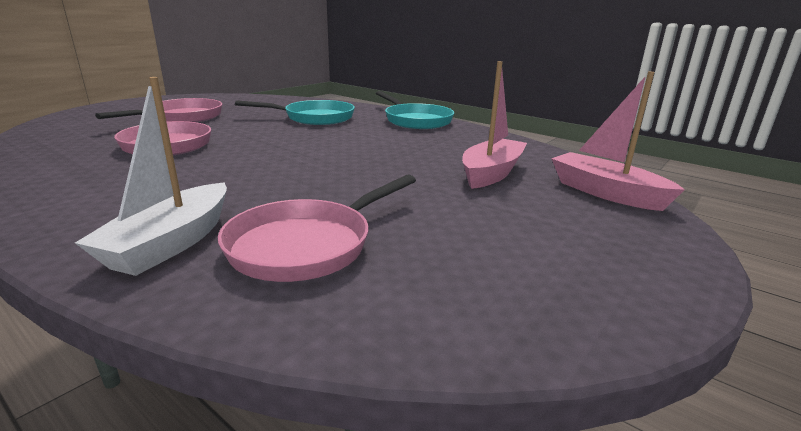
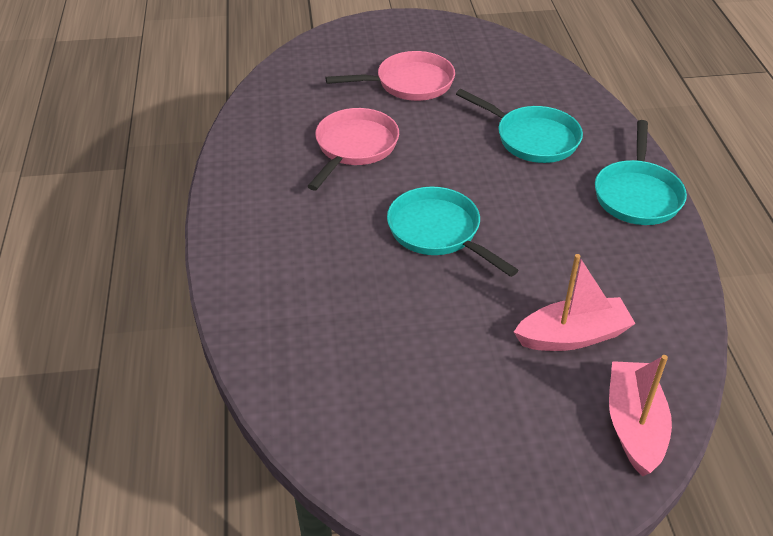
camera: 45 degrees right, 20 degrees up
(171, 243) = (270, 288): white boat -> none
(307, 245) = (337, 337): pink pan -> none
(310, 163) = (438, 232): none -> turquoise pan

